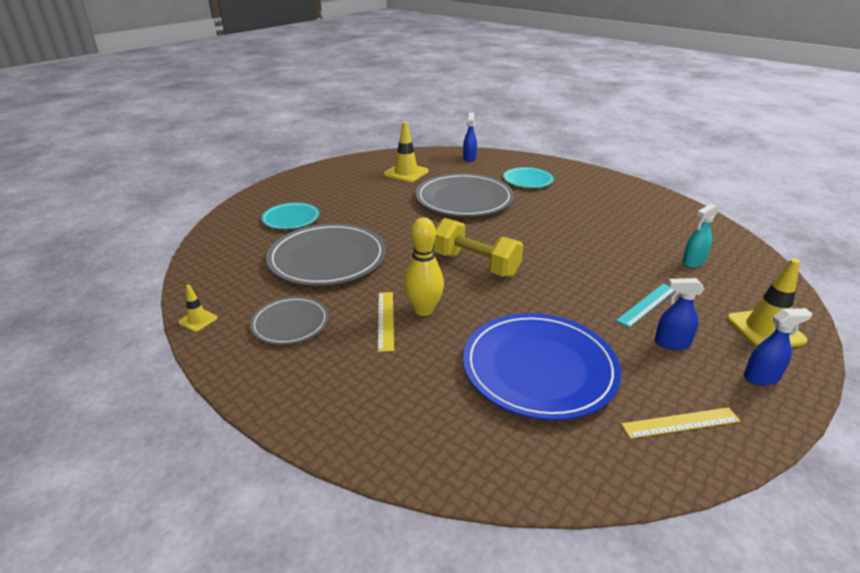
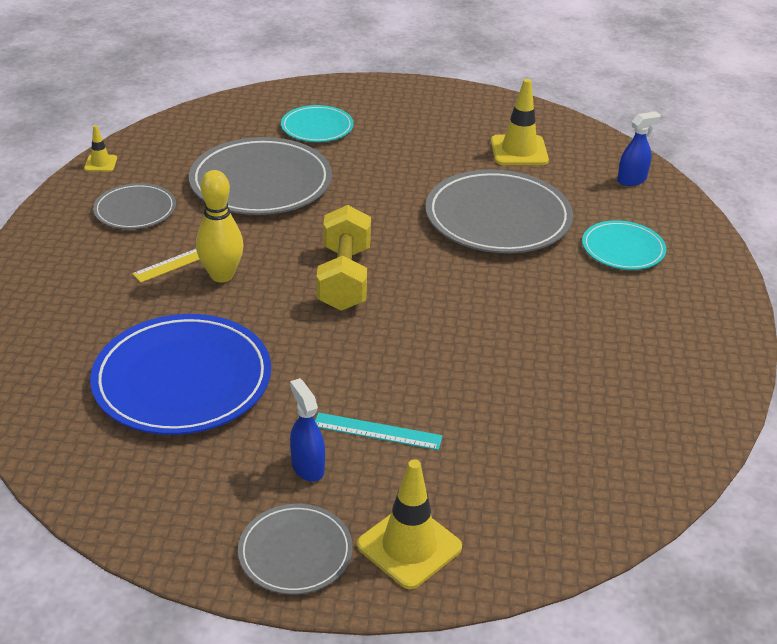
camera: 55 degrees right, 5 degrees up
(680, 423) = (164, 497): yellow ruler -> none
(693, 262) = (533, 454): turquoise spray bottle -> none
(761, 377) = (295, 552): blue spray bottle -> grey plate

